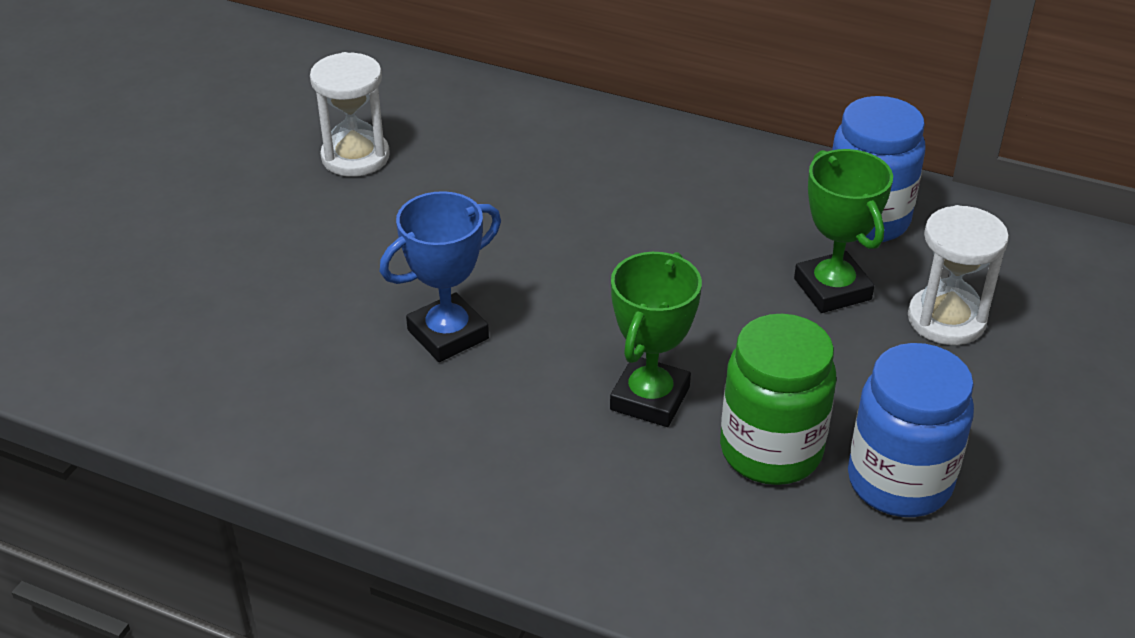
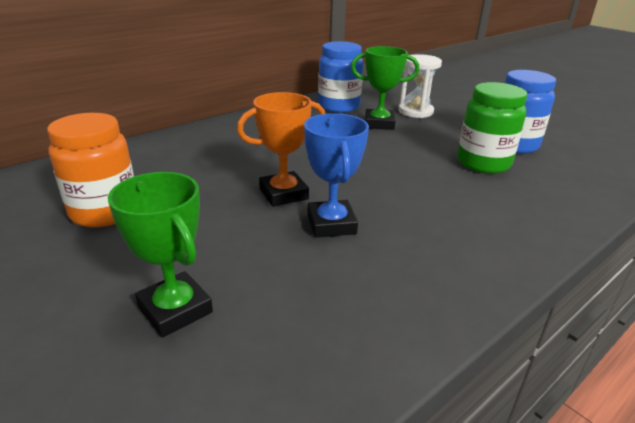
camera: 65 degrees left, 10 degrees down
(355, 157) = (104, 211): white hourglass -> orange jar
(493, 269) = (283, 194): none -> orange trophy
(650, 398) = (430, 180): green trophy -> green trophy (175, 309)

